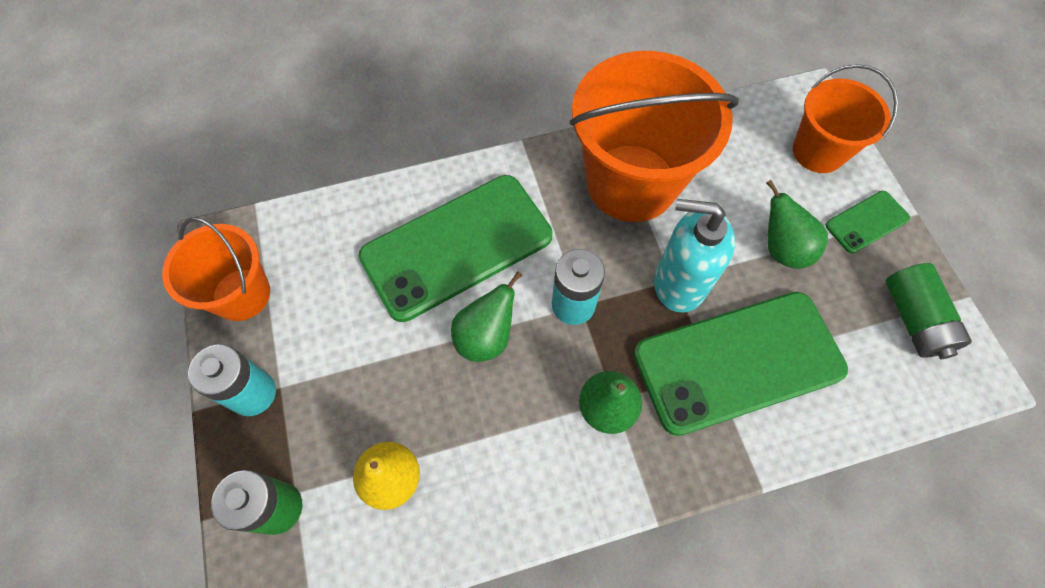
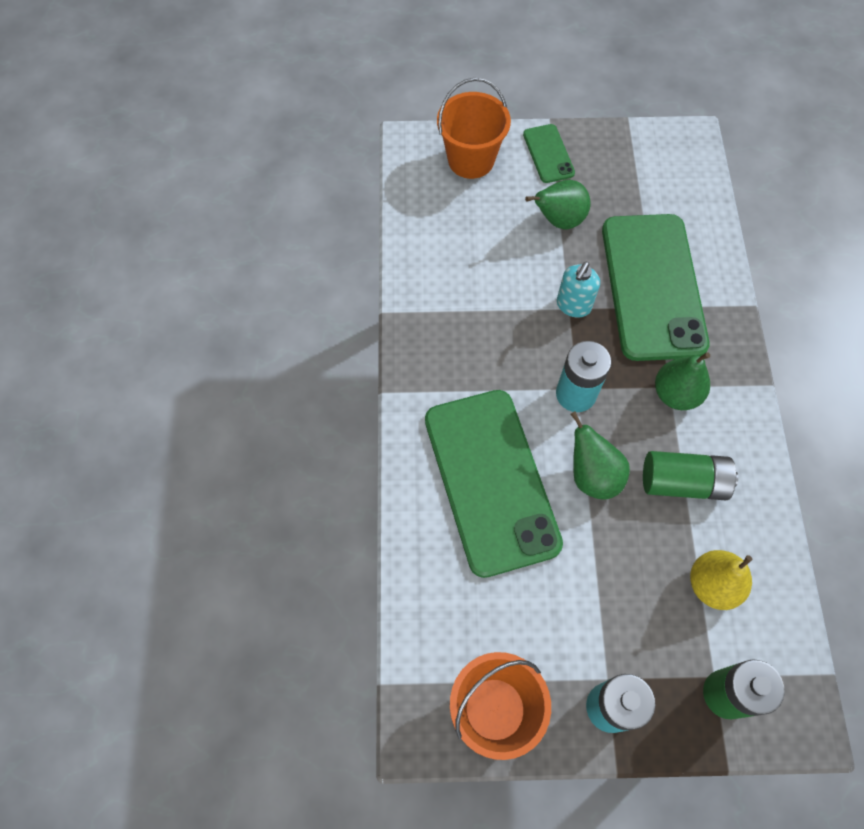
camera: 75 degrees left, 0 degrees up
(631, 183) = (461, 311): orange bucket -> none
(679, 283) = (573, 305): turquoise soap dispenser -> turquoise soap dispenser, size x0.60
(914, 319) = (640, 158): green battery -> green battery (683, 482)

